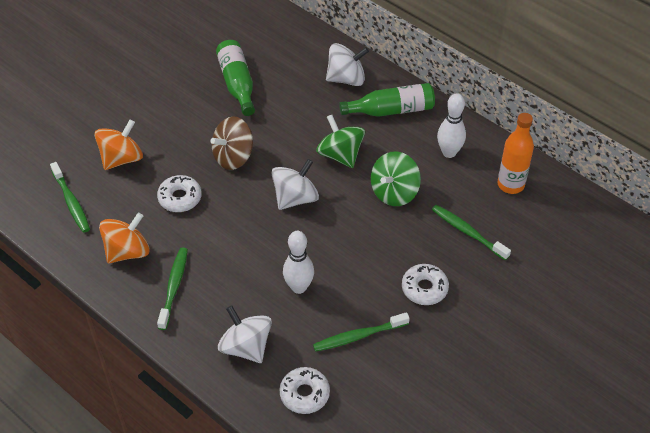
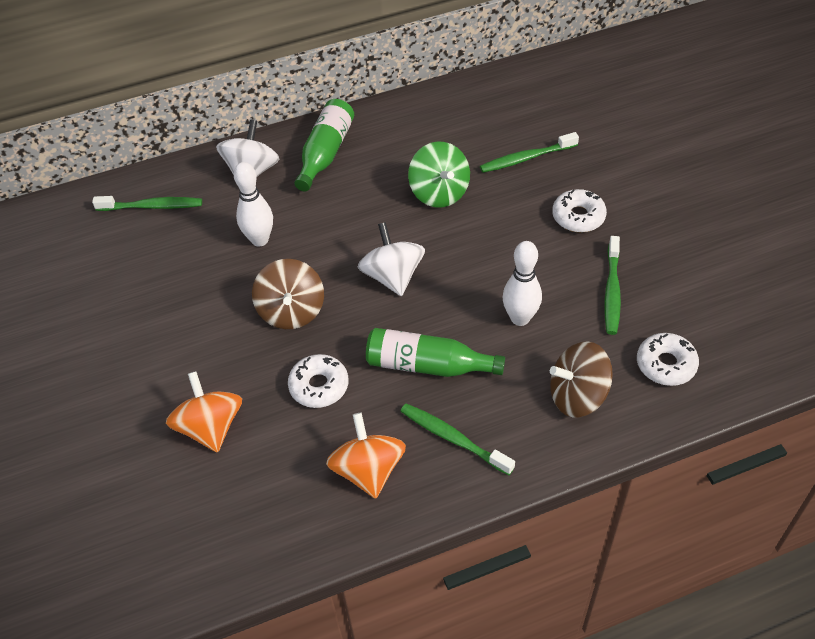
camera: 60 degrees left, 0 degrees up
(71, 202) = (244, 510): green toothbrush -> green toothbrush (152, 206)
(237, 84) = (180, 268): green bottle -> green bottle (427, 365)
(246, 347) = (577, 396): white spinning top -> brown spinning top
(340, 155) = (357, 216): green spinning top -> none
(449, 152) = (415, 132): white bowling pin -> white bowling pin (260, 240)
(510, 184) = (486, 106): orange bottle -> none

